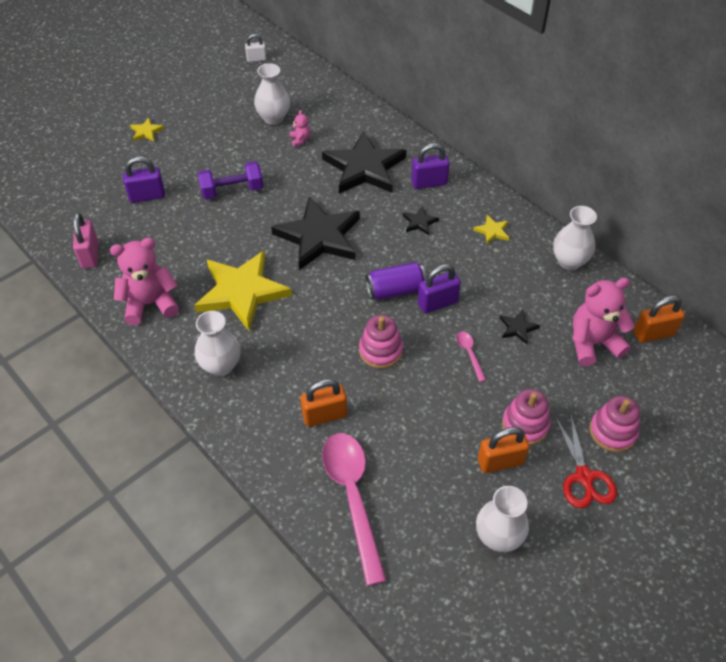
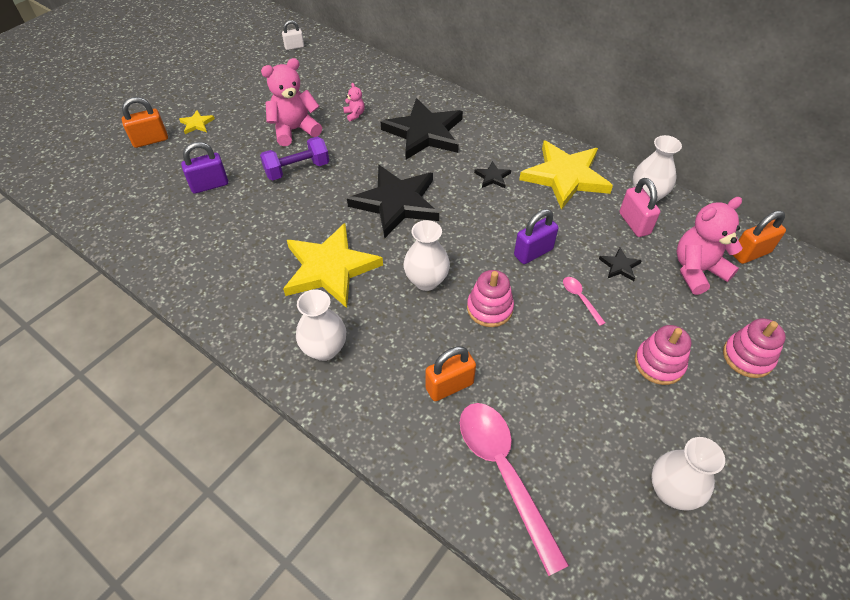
camera: 10 degrees left, 0 degrees up
(90, 255) = (158, 252): pink padlock -> pink padlock (634, 223)
(150, 304) = (234, 294): pink teddy bear -> pink teddy bear (295, 130)
(273, 118) = (323, 97): white vase -> white vase (426, 281)
(395, 290) = (487, 245): purple can -> none
(429, 183) = (491, 139): purple padlock -> none
(492, 231) = (565, 176): yellow star -> yellow star, size x2.43
(500, 462) = (647, 407): orange padlock -> orange padlock (150, 140)
(584, 477) = (736, 409): red scissors -> none

